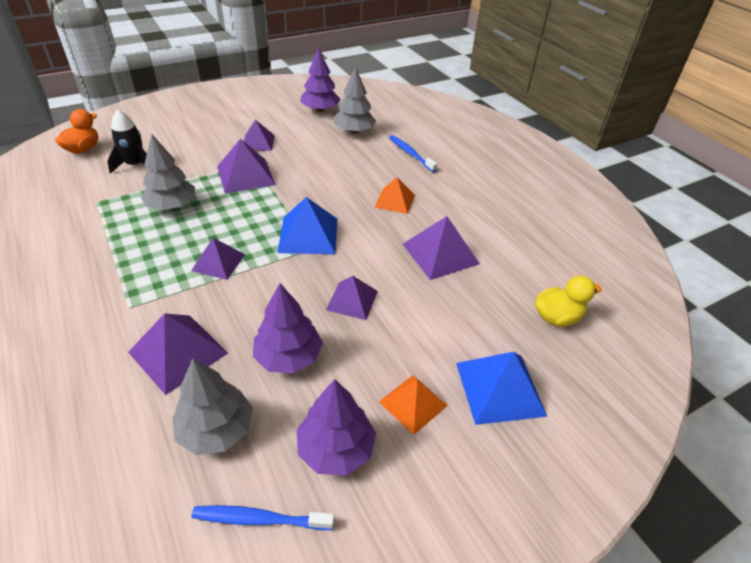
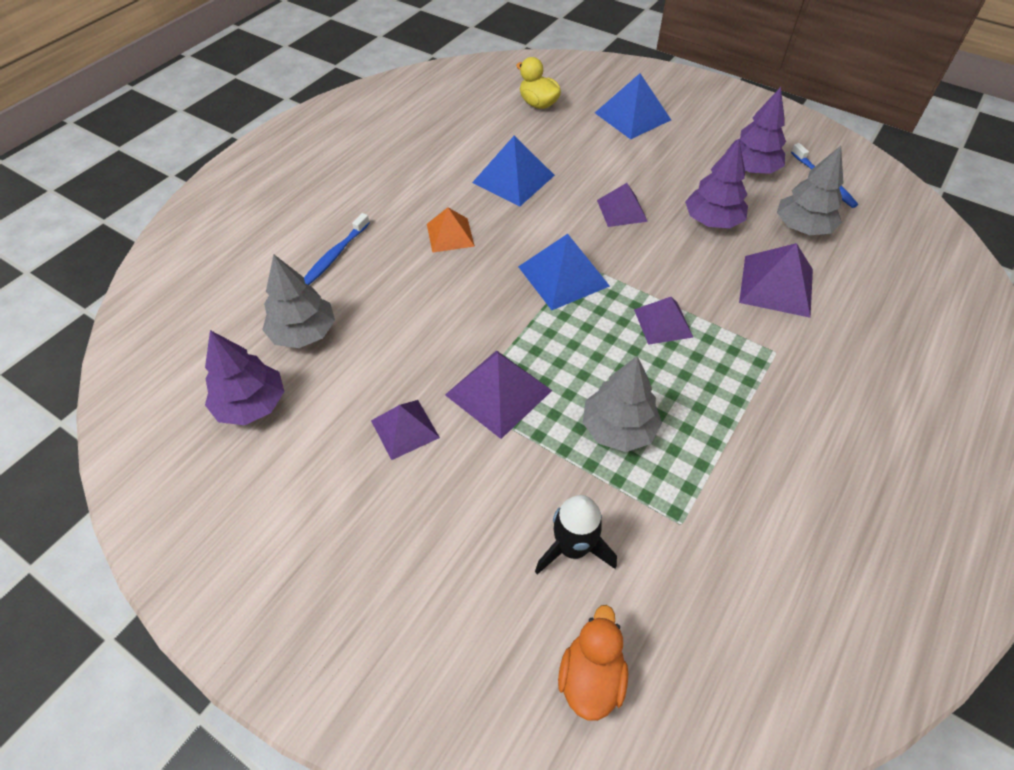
camera: 115 degrees left, 10 degrees up
(83, 149) = (591, 677): orange duck -> orange duck turned 105 degrees clockwise
(413, 403) = (684, 148): orange pyramid -> none
(440, 253) = (513, 179): purple pyramid -> blue pyramid

